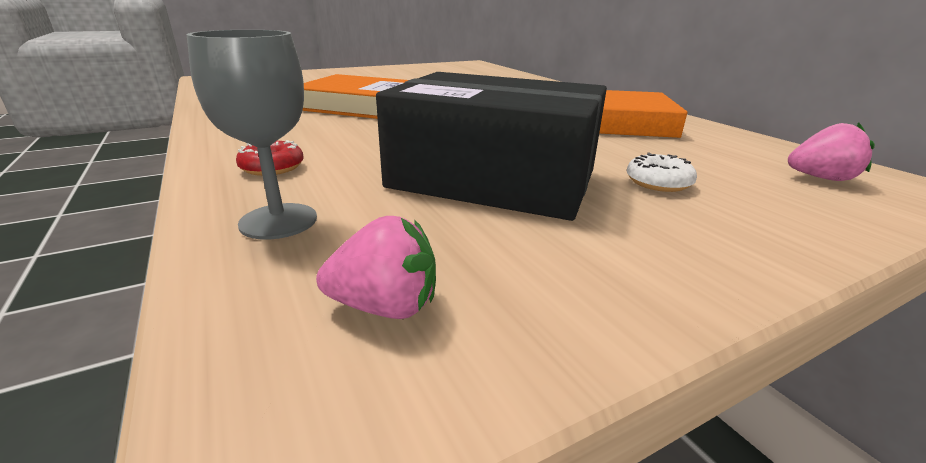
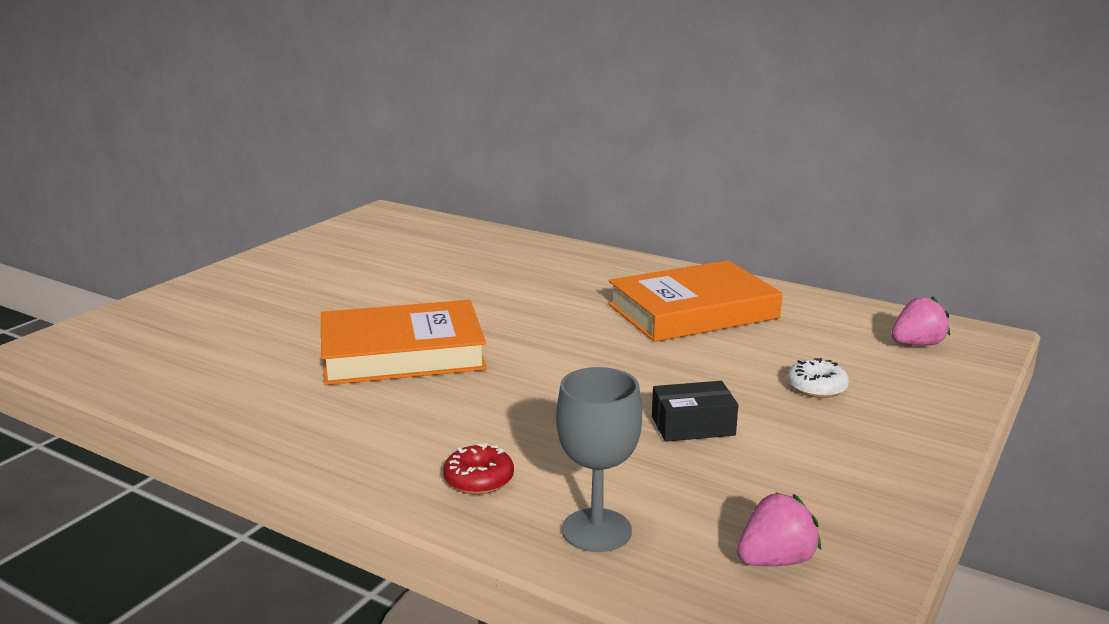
camera: 30 degrees left, 5 degrees down
(493, 179) = (693, 426): black box -> black box, size x0.40

